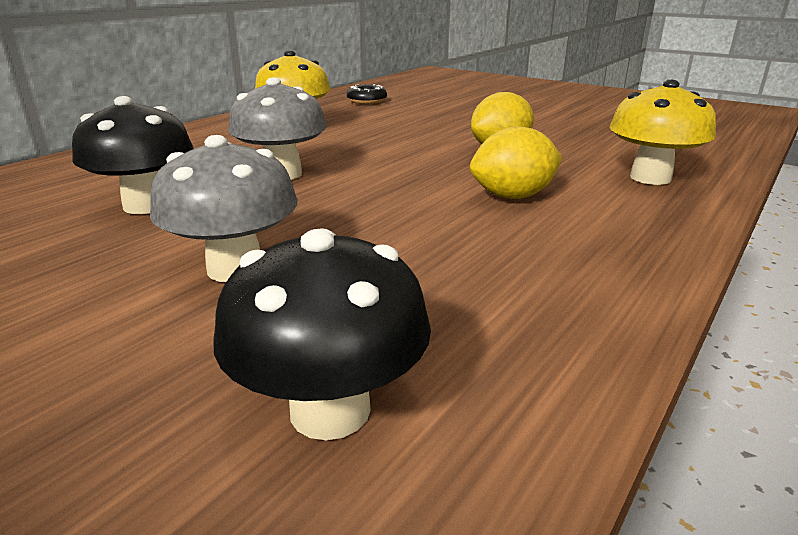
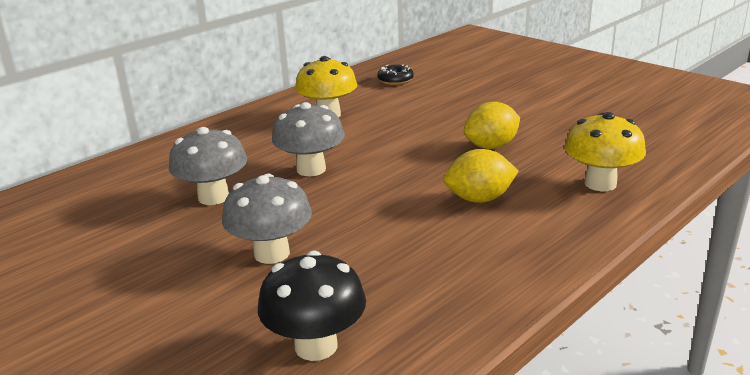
camera: 10 degrees right, 0 degrees up
(146, 205) = (213, 197): black mushroom -> grey mushroom

